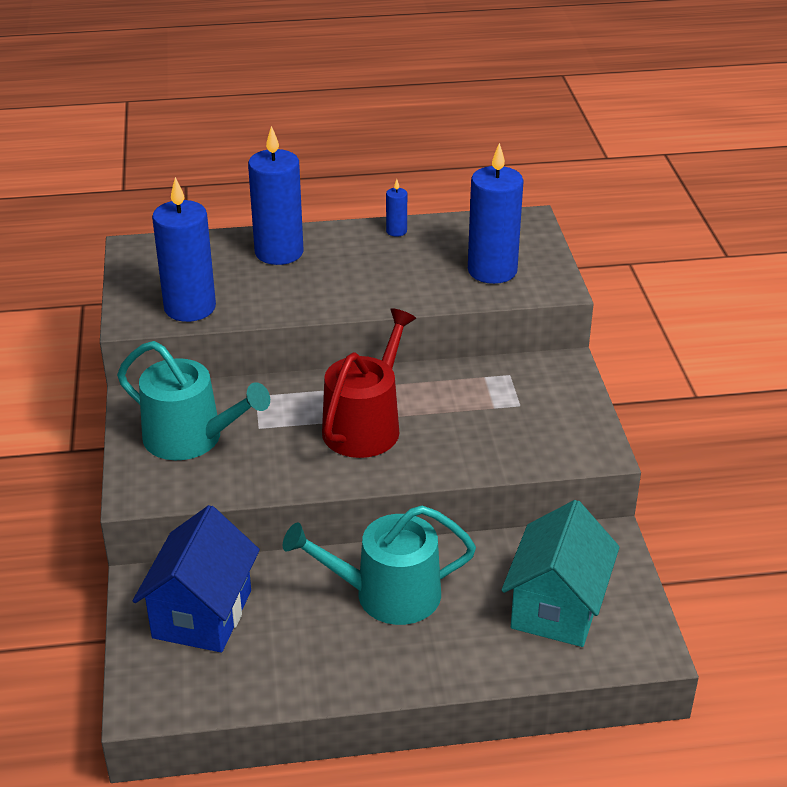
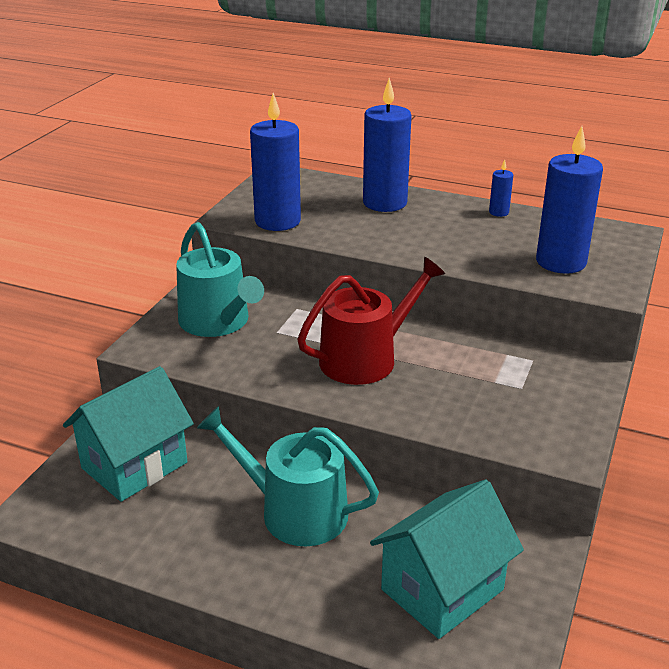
camera: 30 degrees right, 5 degrees down
(202, 614) = (134, 465): blue house -> turquoise house

